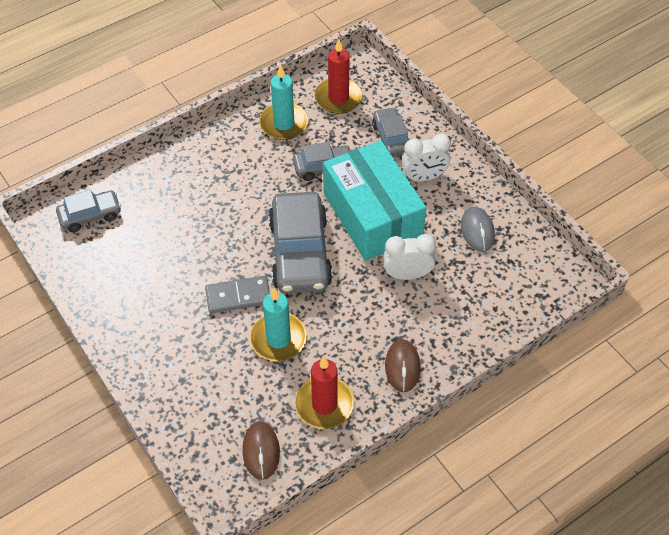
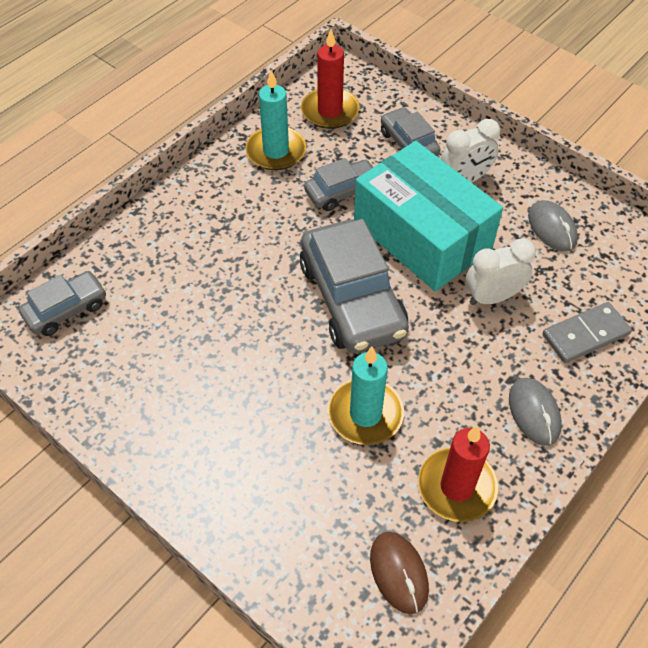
camera: 15 degrees left, 0 degrees up
(238, 296) = (294, 371): grey domino -> grey domino (585, 335)
(402, 367) = (534, 413): brown mouse -> grey mouse

